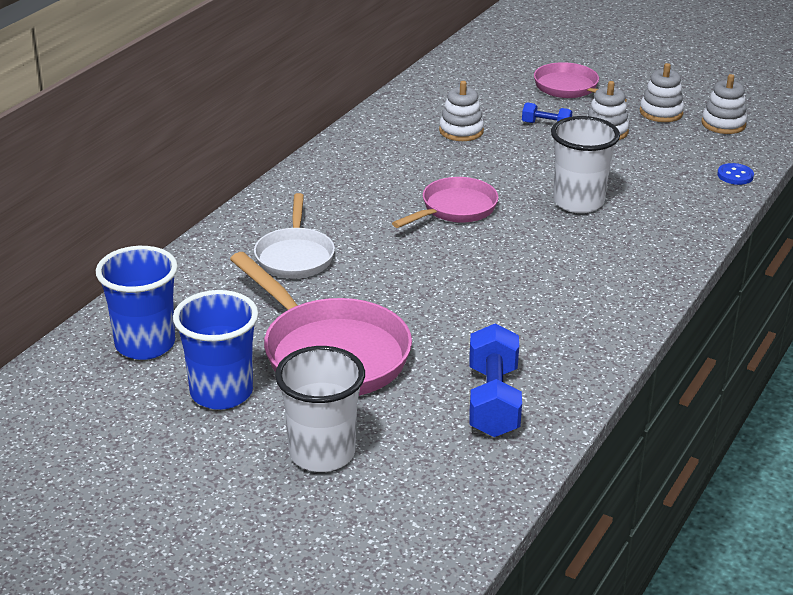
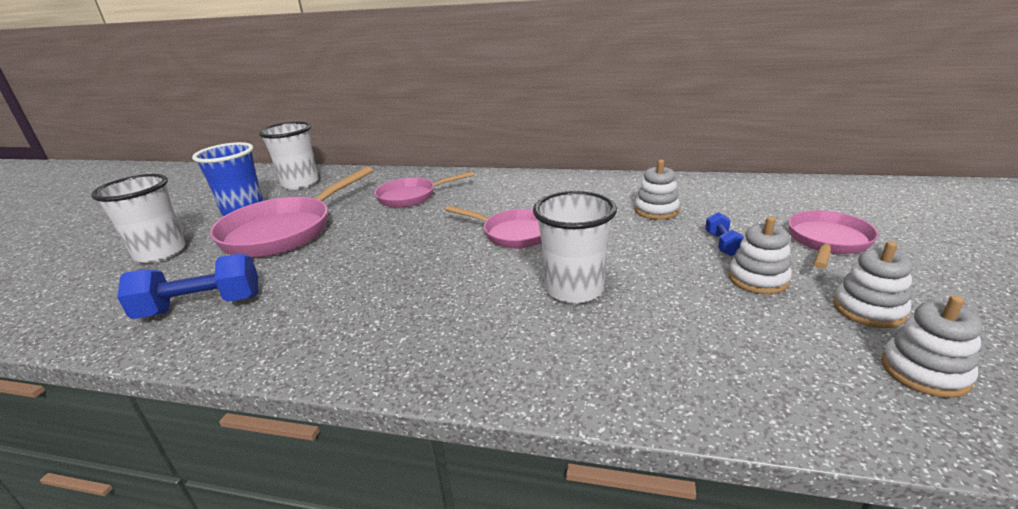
camera: 75 degrees right, 5 degrees down
(145, 344) = (300, 183): blue cup -> white cup
(295, 256) = (411, 197): white pan -> pink pan
(735, 175) = (767, 407): blue button -> none

